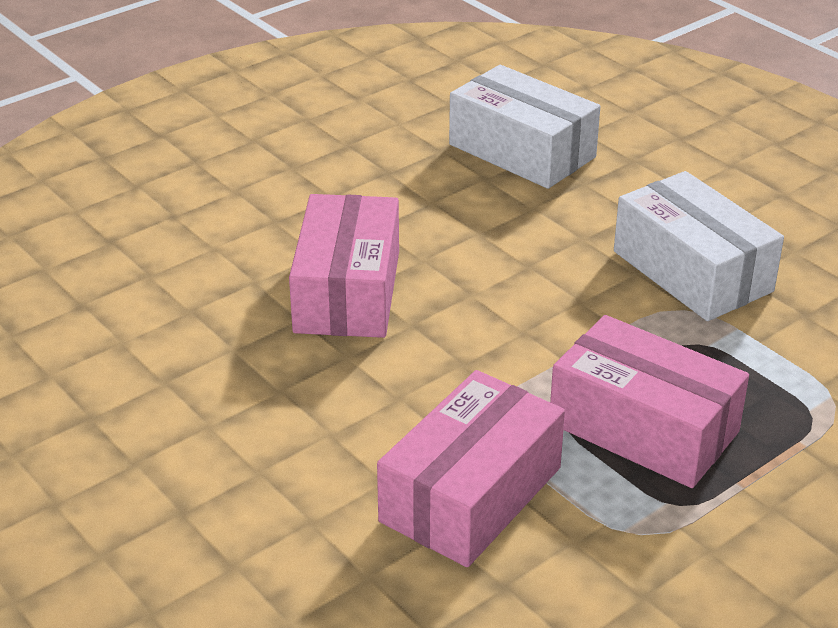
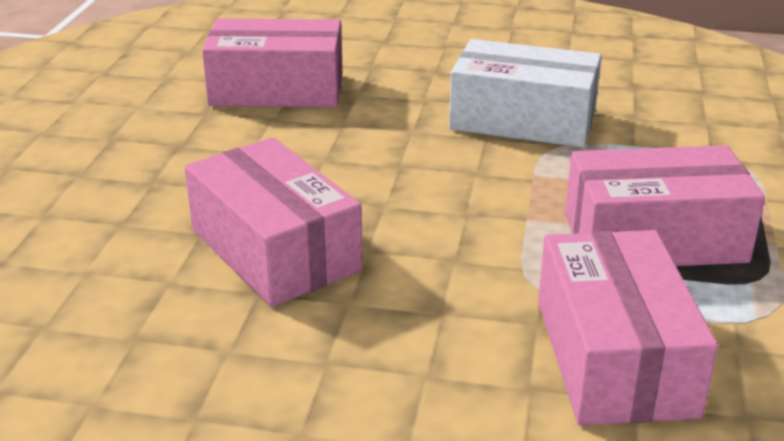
camera: 40 degrees left, 5 degrees down
(522, 151) = (277, 89): white box -> pink box

